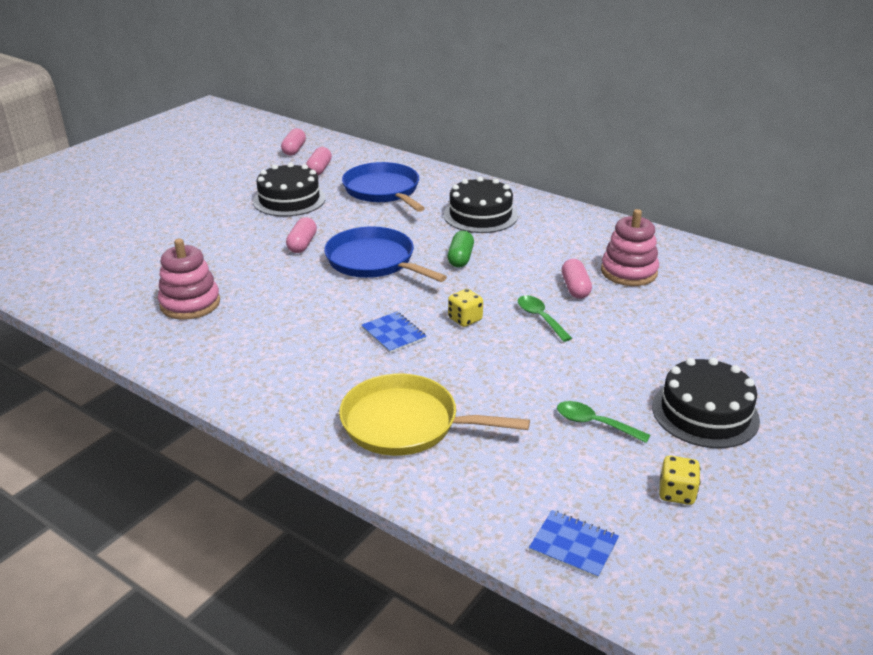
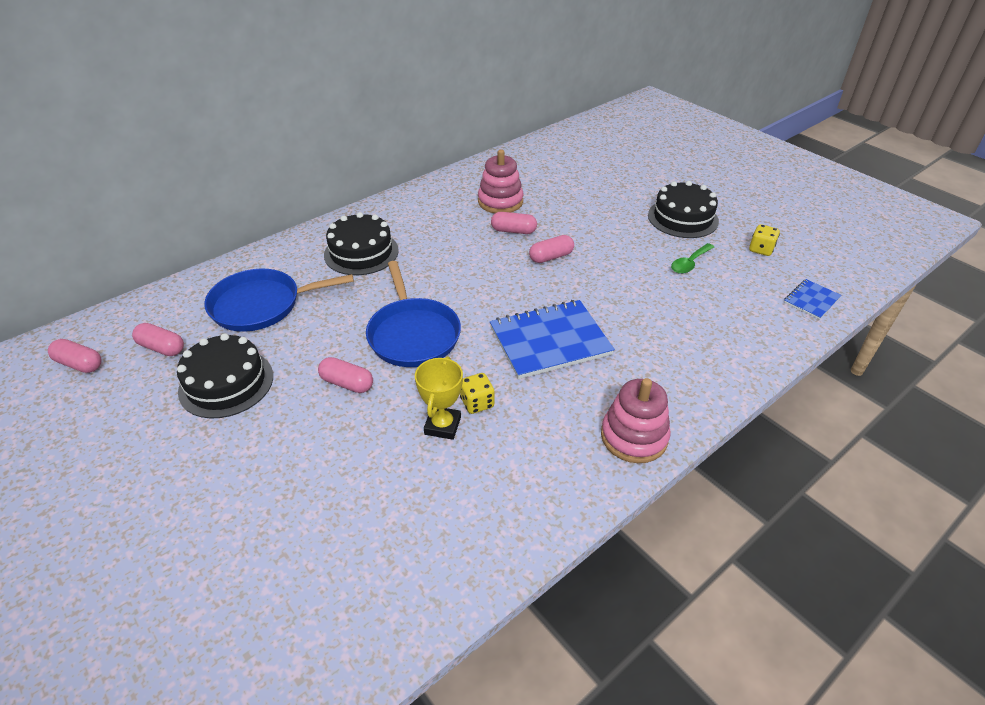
camera: 75 degrees left, 10 degrees up
(190, 303) = (436, 494): pink stacking toy -> pink stacking toy (634, 437)
(263, 294) = (442, 426): none -> yellow trophy
(373, 261) = (413, 334): blue pan -> blue pan turned 75 degrees counterclockwise
(393, 334) = (550, 341): blue notebook -> blue notebook, size x1.99
(405, 423) = (681, 354): yellow pan -> none
(460, 258) = (436, 279): green capsule -> none
(465, 319) = (540, 296): yellow dice -> yellow dice (477, 403)
(540, 318) = (551, 257): green spoon -> pink capsule

